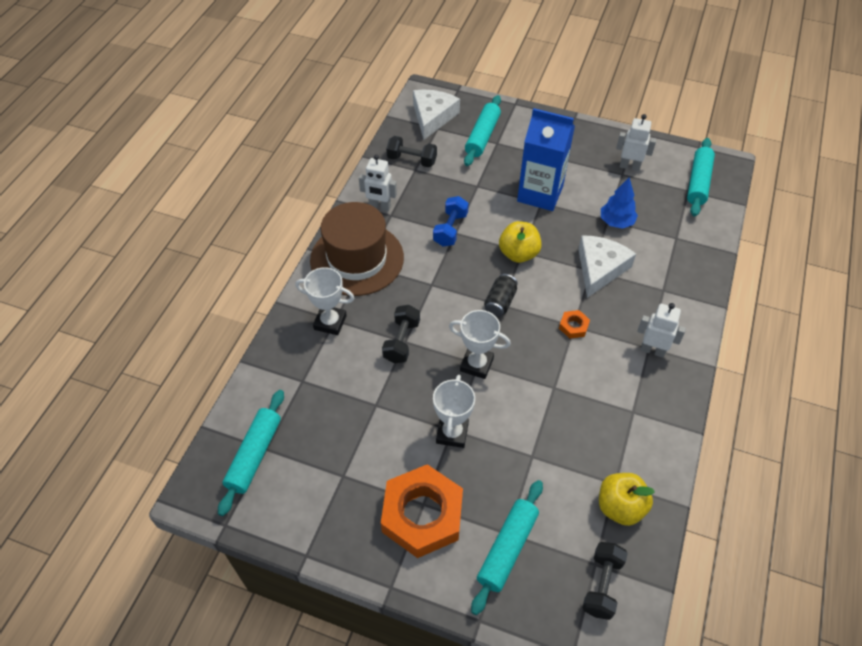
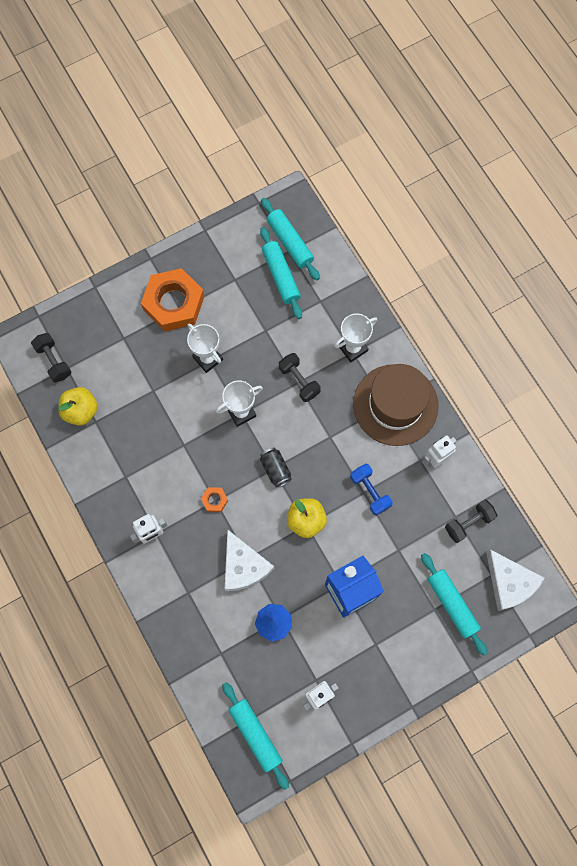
camera: 130 degrees right, 20 degrees up
(507, 549) = (115, 331): turquoise rolling pin -> turquoise rolling pin (280, 276)

